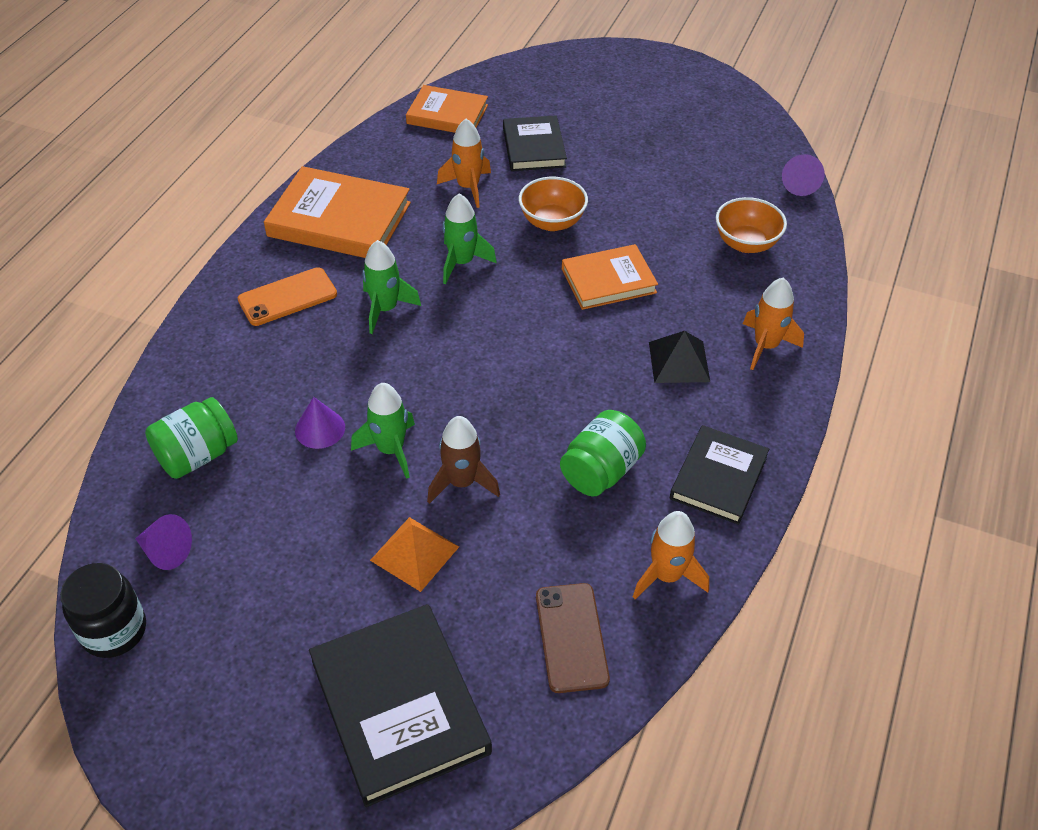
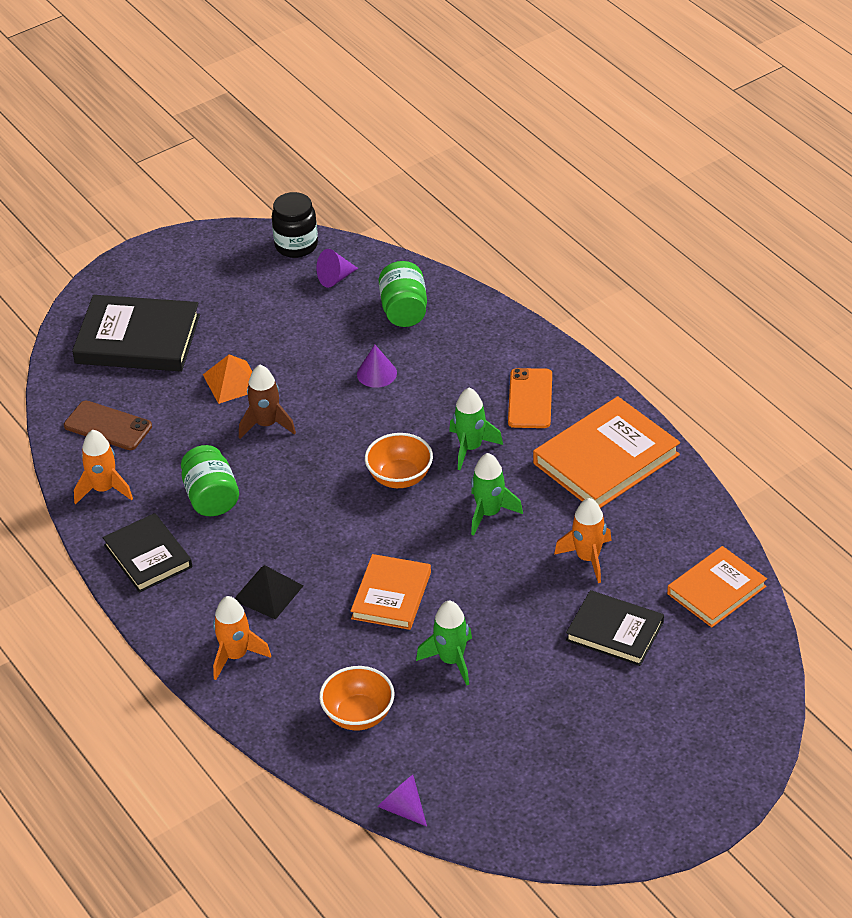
camera: 125 degrees right, 5 degrees down
(390, 450) = (326, 401): green rocket -> green rocket (451, 660)
(552, 222) = (495, 594): orange bowl -> orange bowl (400, 477)

